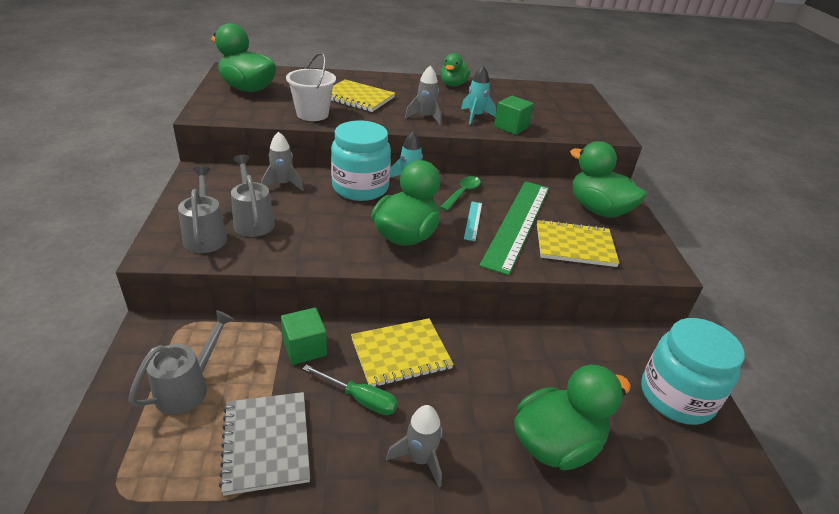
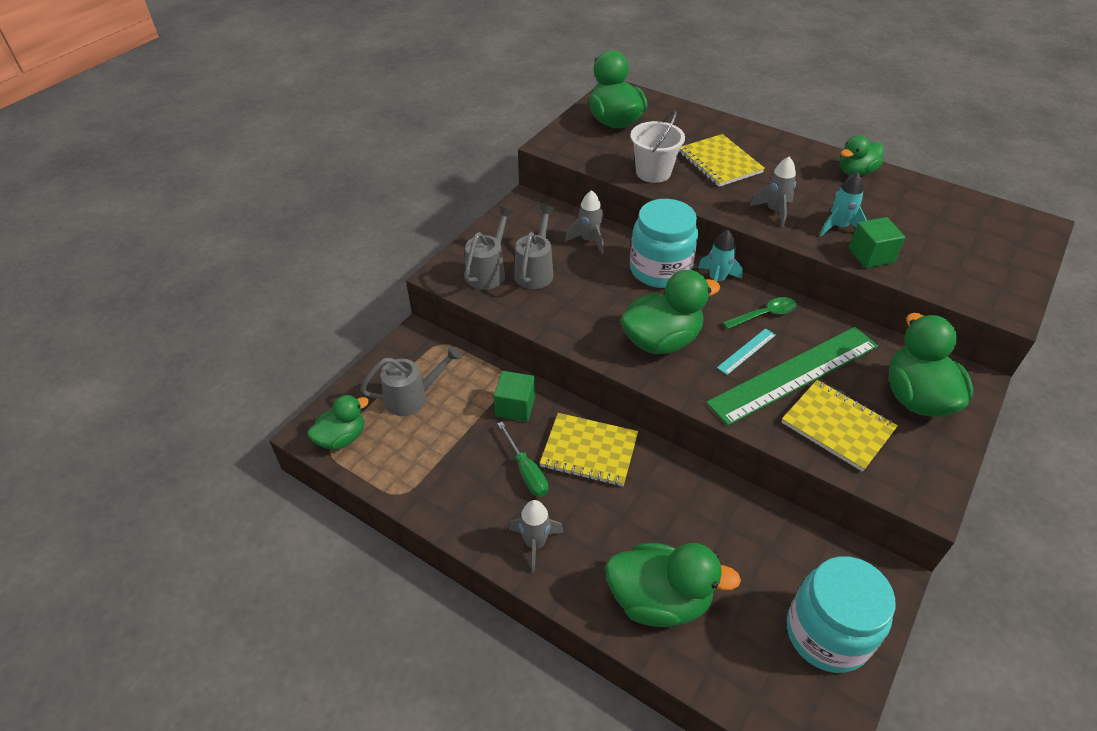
camera: 40 degrees right, 10 degrees up
(126, 470) = (342, 438): none -> green duck
(266, 443) = (436, 468): grey notebook -> none

